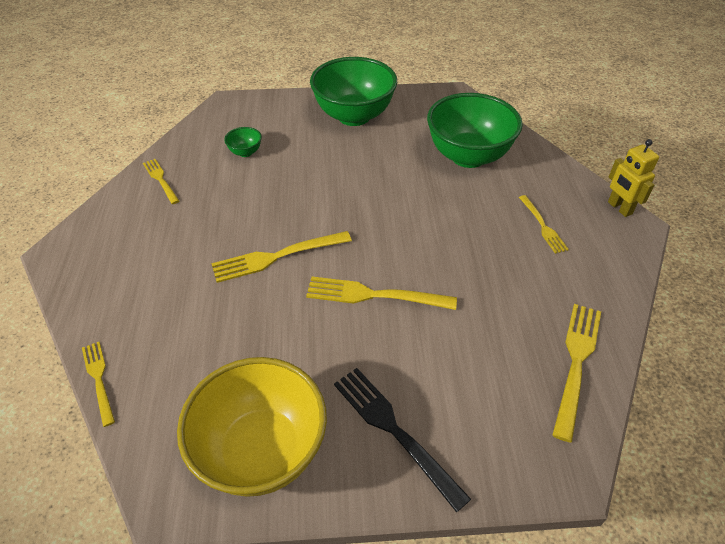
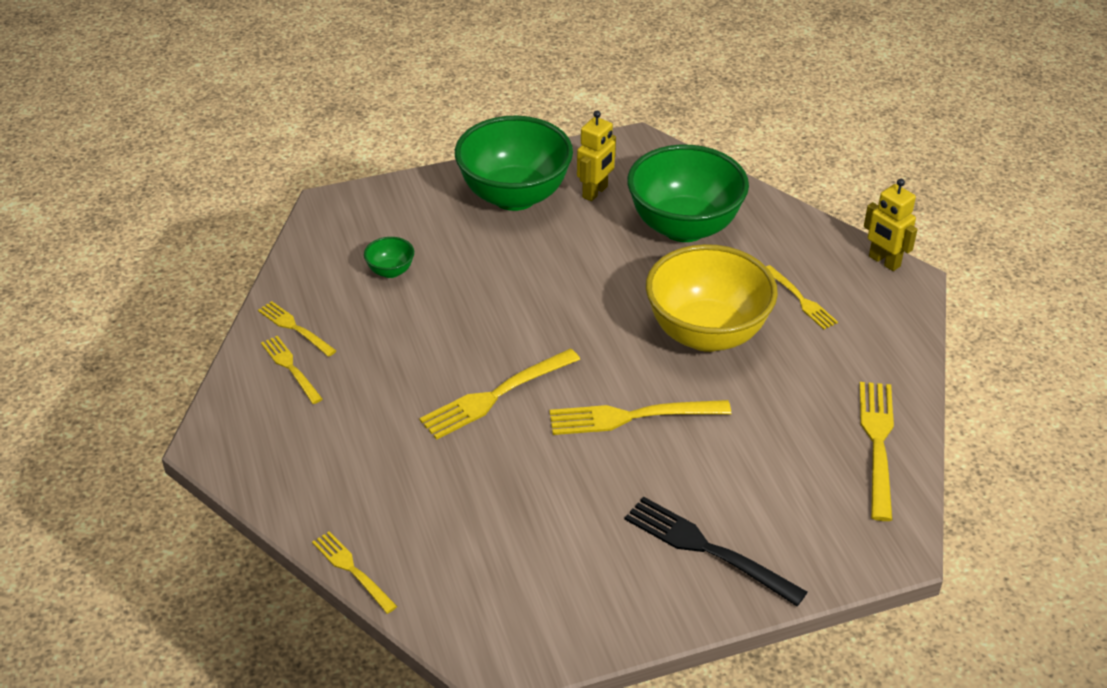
camera: 15 degrees left, 5 degrees down
(142, 207) = (290, 368): none -> yellow fork
(261, 451) = (574, 598): yellow bowl -> yellow bowl (706, 334)
(412, 122) = (595, 192): none -> yellow robot

